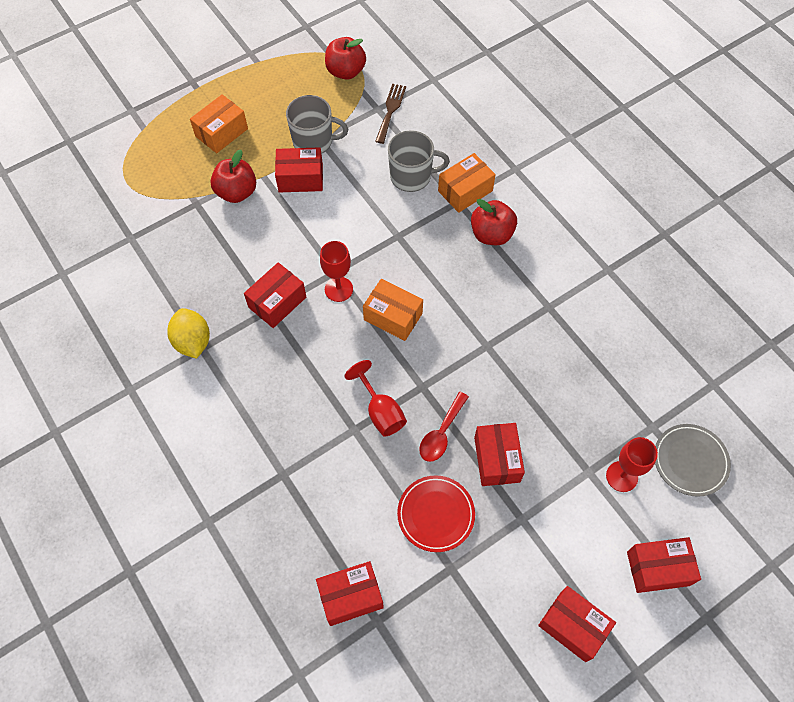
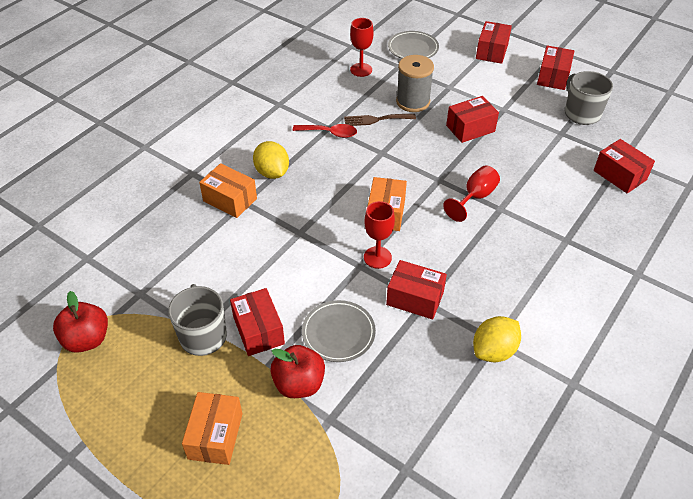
camera: 110 degrees left, 15 degrees down
(221, 132) = (215, 436): orange box -> orange box turned 75 degrees clockwise
(270, 232) = (338, 333): none -> grey plate
(390, 111) = (140, 281): brown fork -> brown fork (376, 120)
(411, 176) = (225, 241): grey mug -> grey mug (581, 114)
(436, 514) = (531, 148): red plate -> none
(441, 433) = (469, 160): red spoon -> red spoon (329, 133)
(491, 234) = (272, 173): red apple -> yellow lemon
(570, 414) = (413, 102): none -> grey spool
(621, 476) = (443, 73): red goblet -> red goblet (361, 70)
(658, 568) = (492, 51): red box -> red box turned 45 degrees clockwise

